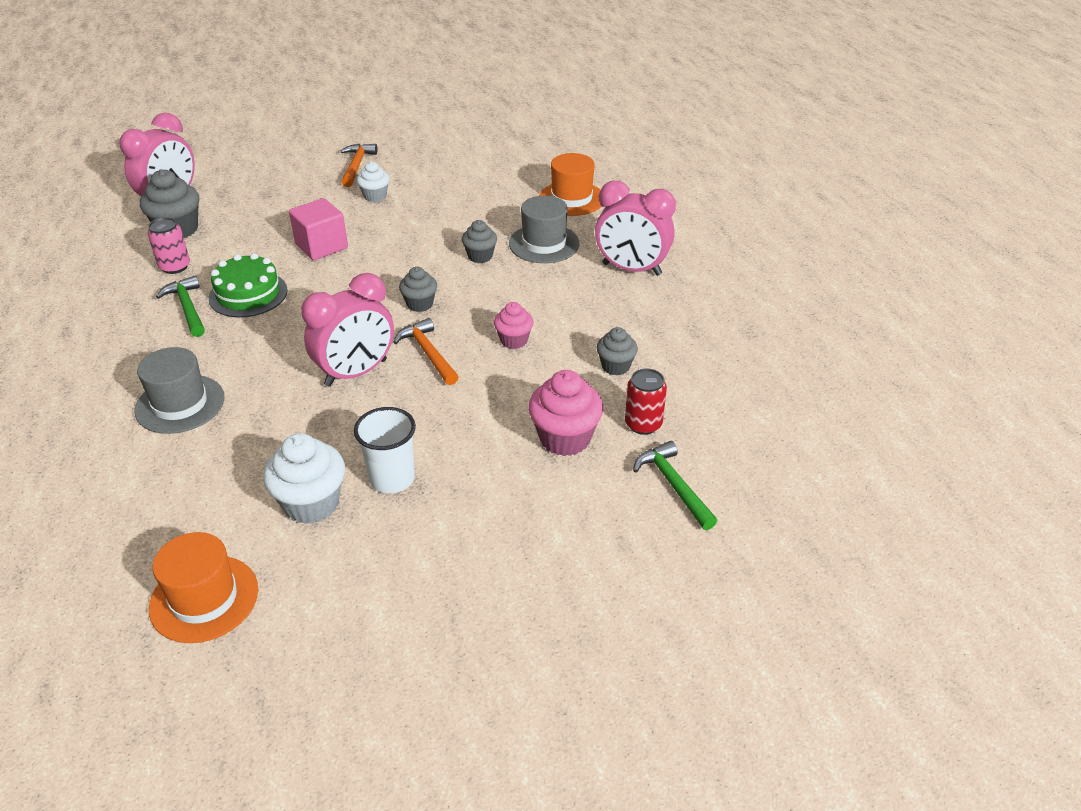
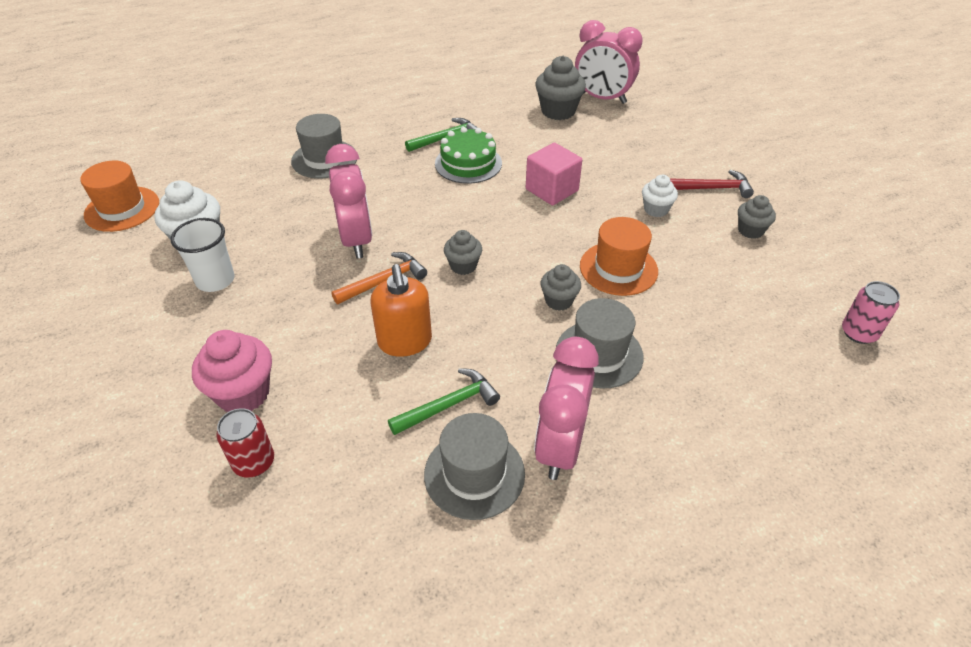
camera: 85 degrees right, 5 degrees up
(175, 267) = (502, 121): pink can -> pink can (858, 333)
(356, 166) = (713, 188): orange hammer -> red hammer
(356, 373) = (356, 240): pink clock -> pink clock turned 150 degrees counterclockwise
(514, 340) = (405, 341): pink cupcake -> orange soap dispenser
(571, 198) = (717, 375): orange hat -> orange hat (618, 268)
(615, 366) = (357, 434): grey cupcake -> grey cupcake (750, 230)
(655, 308) = (474, 474): none -> grey hat
(673, 485) = (152, 491): green hammer -> green hammer (448, 405)

